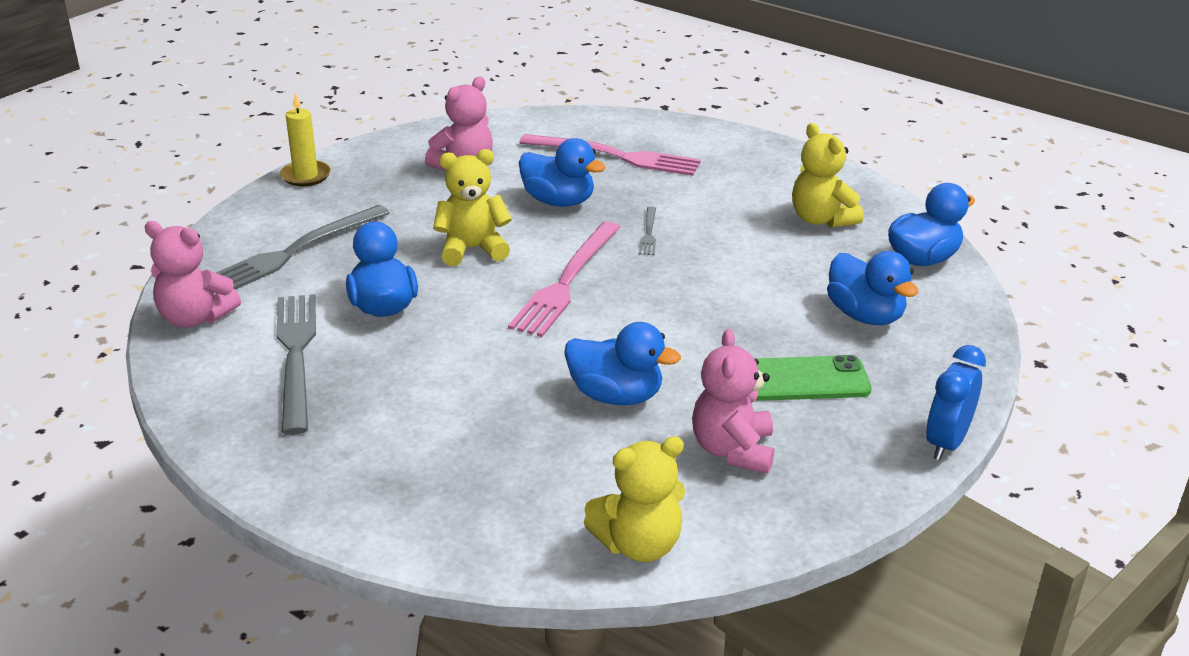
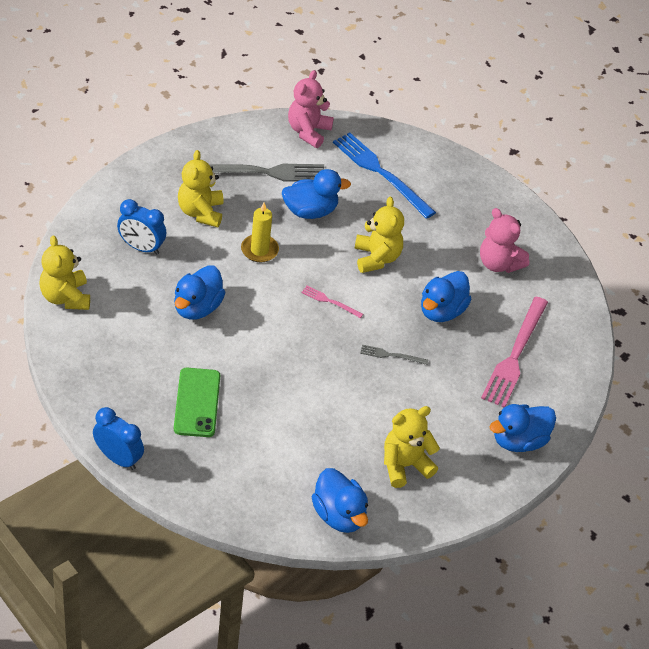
camera: 90 degrees right, 15 degrees up
(295, 251) = (381, 173): grey fork -> blue fork
(306, 176) = (485, 180): yellow candle -> yellow candle (259, 250)
(398, 411) = (200, 212): none -> yellow teddy bear
(495, 468) = (141, 248): none -> blue clock
(567, 281) = (330, 302): pink fork -> pink fork, size x0.45
(733, 450) = (134, 352): pink teddy bear -> none
(865, 316) = (266, 456): blue duck -> blue duck (518, 441)

